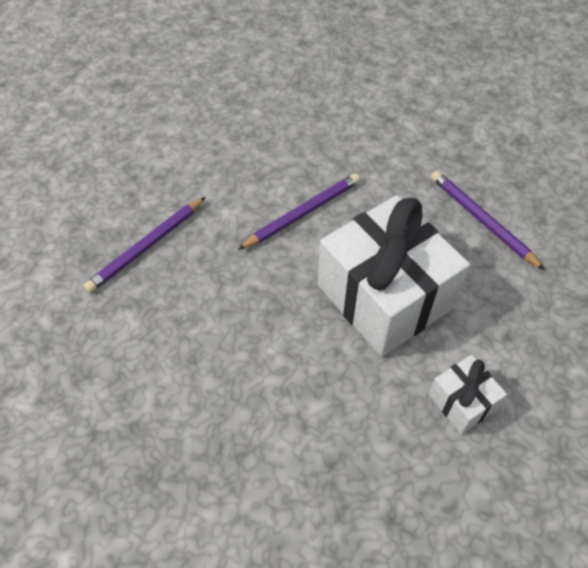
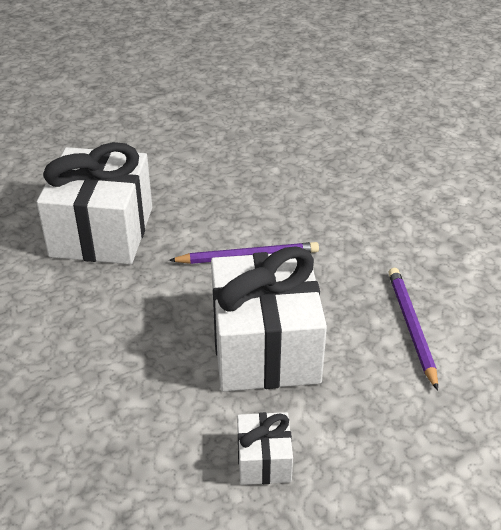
camera: 30 degrees right, 15 degrees down
(147, 246) = (102, 232): purple pencil -> white gift

